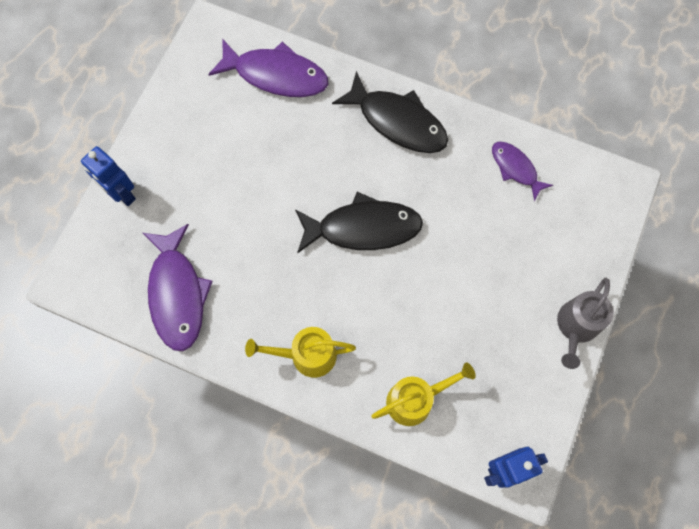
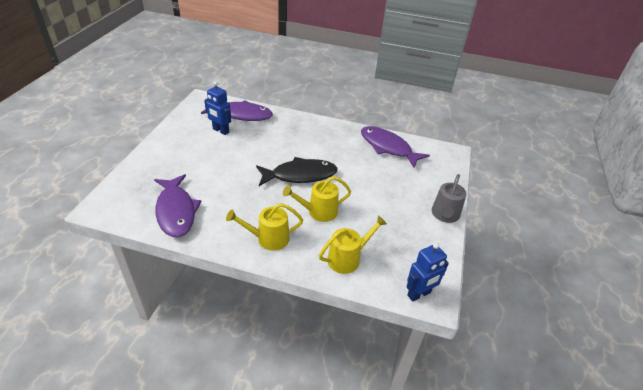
camera: 10 degrees left, 30 degrees down
(122, 194) = (141, 165): blue robot -> blue robot (220, 131)
(383, 308) = (318, 212): none -> yellow watering can
(397, 121) = (315, 131): black fish -> none
(515, 168) = (388, 147): purple fish -> purple fish, size x1.73

